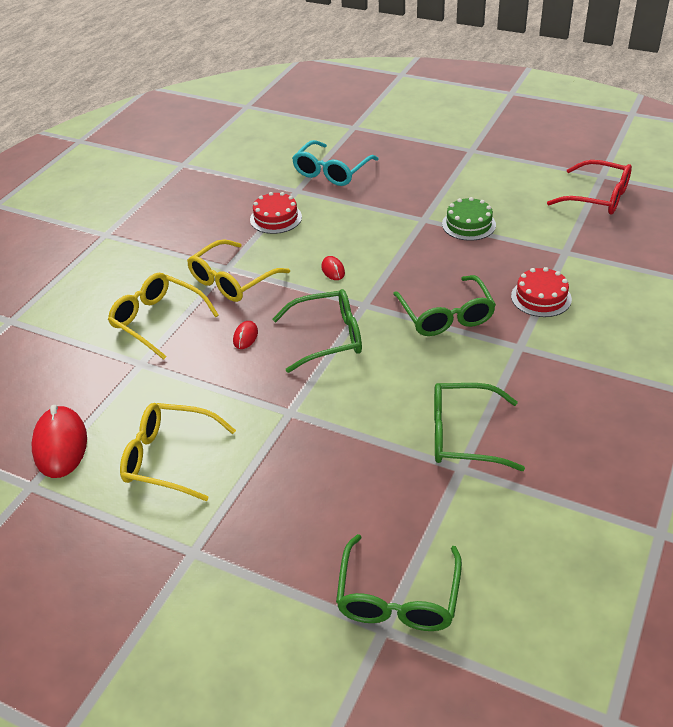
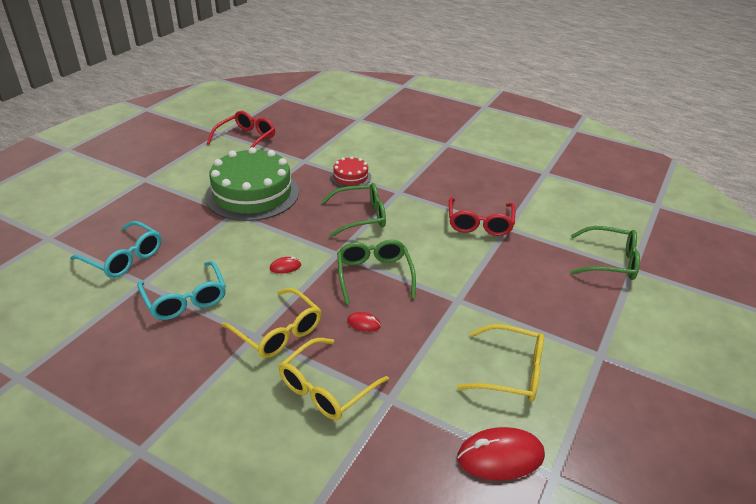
camera: 90 degrees left, 5 degrees down
(169, 458) = (510, 372): yellow glasses -> yellow glasses turned 90 degrees counterclockwise
(276, 218) = (185, 299): red cake -> turquoise glasses
(463, 435) = (479, 223): green glasses -> red glasses
(468, 224) = (252, 194): green cake -> green cake, size x2.14

